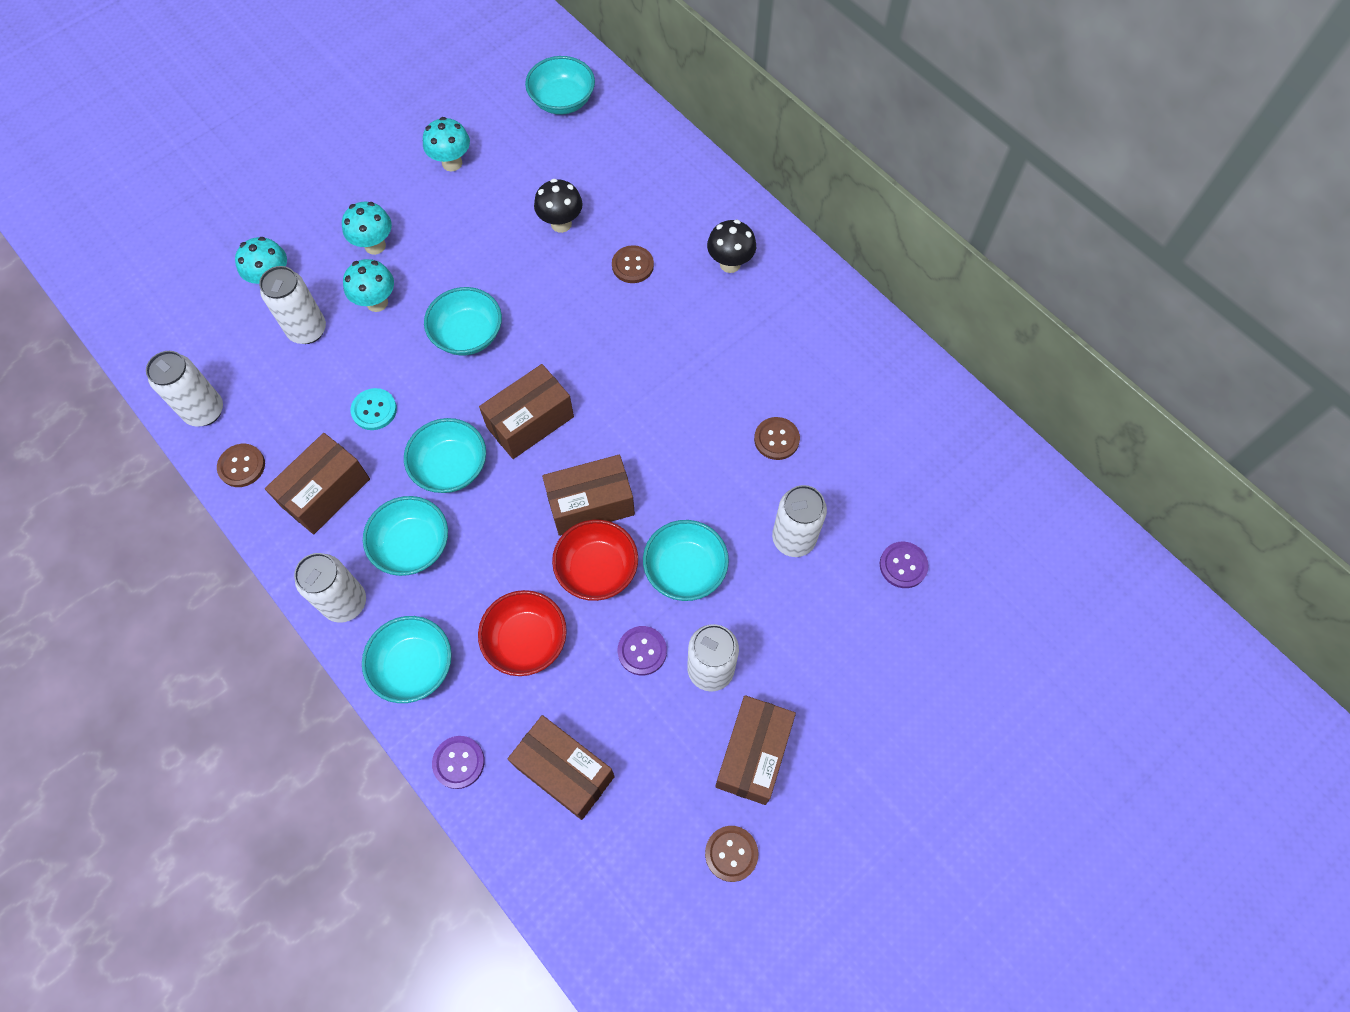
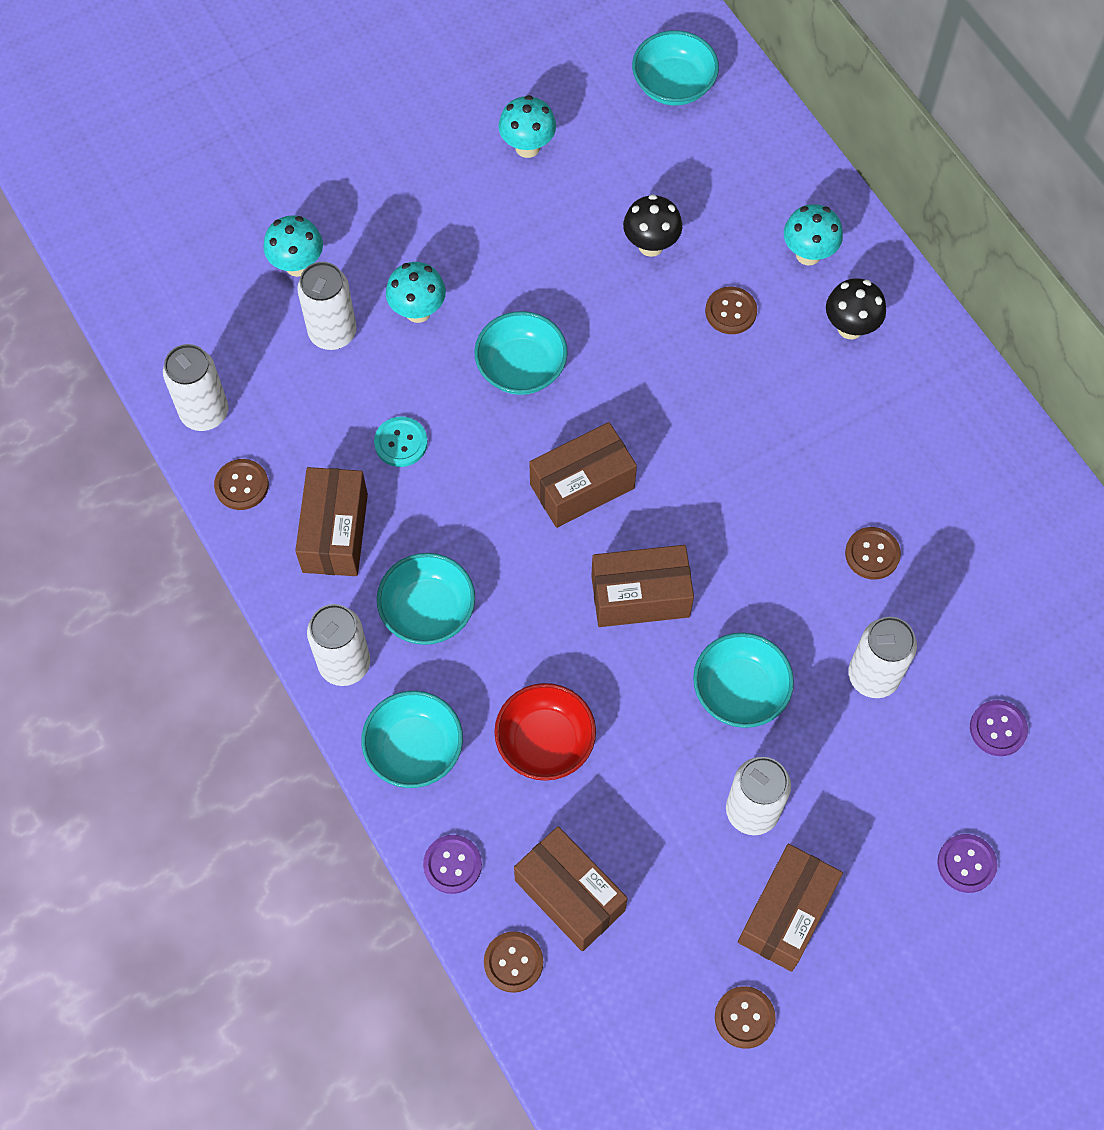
camera: 10 degrees right, 0 degrees up
(326, 493) = (335, 533): brown box -> brown box turned 45 degrees counterclockwise
(375, 245) = (423, 239): turquoise mushroom -> turquoise mushroom (808, 254)
(450, 467) = (482, 525): turquoise bowl -> none
(522, 840) = (513, 962): none -> brown button
(597, 569) = (637, 673): red bowl -> none
(642, 651) = (676, 776): purple button -> purple button (966, 864)

